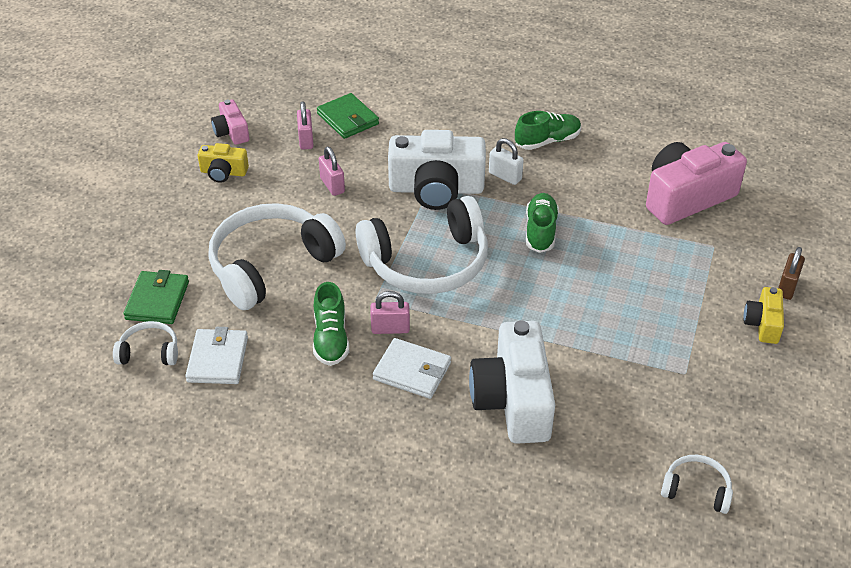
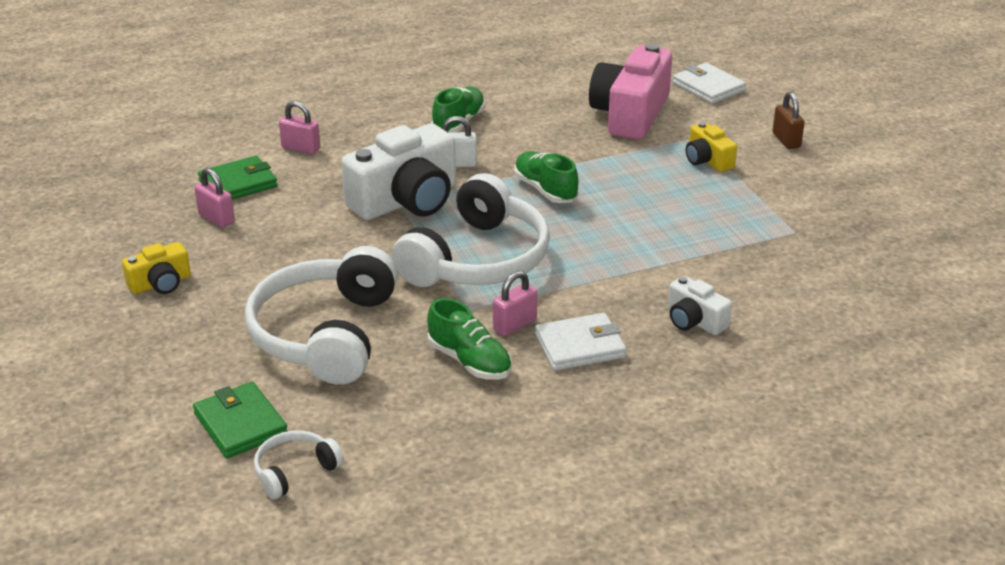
camera: 40 degrees left, 10 degrees down
(218, 359) = (379, 437): white wallet -> white wallet (708, 87)
(231, 132) = (120, 246): pink camera -> none
(332, 185) = (298, 242): pink padlock -> pink padlock (301, 148)
(348, 119) = (238, 184): green wallet -> green wallet turned 45 degrees counterclockwise
(513, 400) = (694, 321): white camera -> white camera, size x0.50
(696, 490) = (910, 304): white headphones -> none
(763, 324) = (803, 172): yellow camera -> yellow camera (707, 160)

